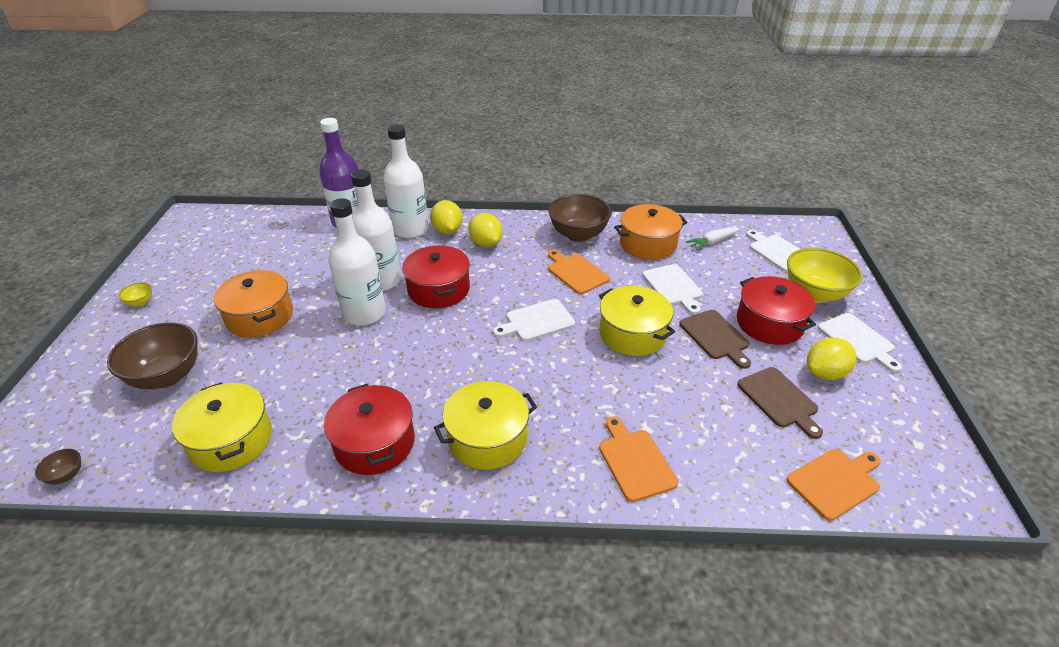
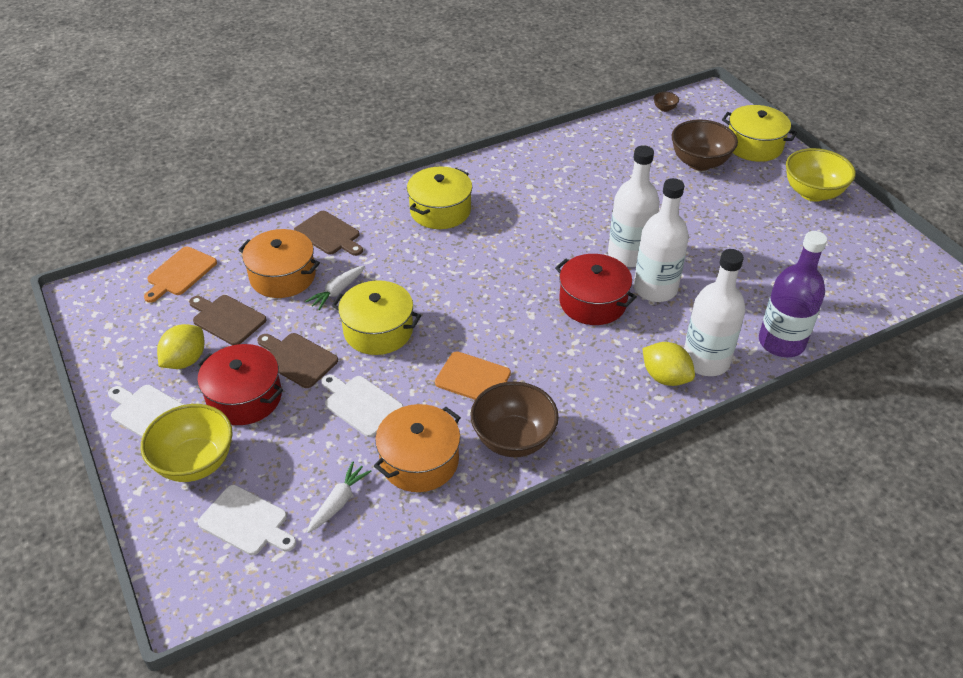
camera: 150 degrees right, 5 degrees up
(140, 302) = (812, 193): yellow bowl -> yellow bowl, size x2.35
(231, 440) = (601, 151): yellow pot -> yellow pot (754, 145)
(260, 316) = (706, 220): orange pot -> orange pot (282, 276)
(375, 443) = (511, 182): red pot -> none
(486, 243) = (605, 377): yellow lemon -> none
(537, 321) = (474, 307): white cutting board -> none
(635, 461) = (329, 234): orange cutting board -> brown cutting board
(655, 385) = (337, 292): none -> white carrot

